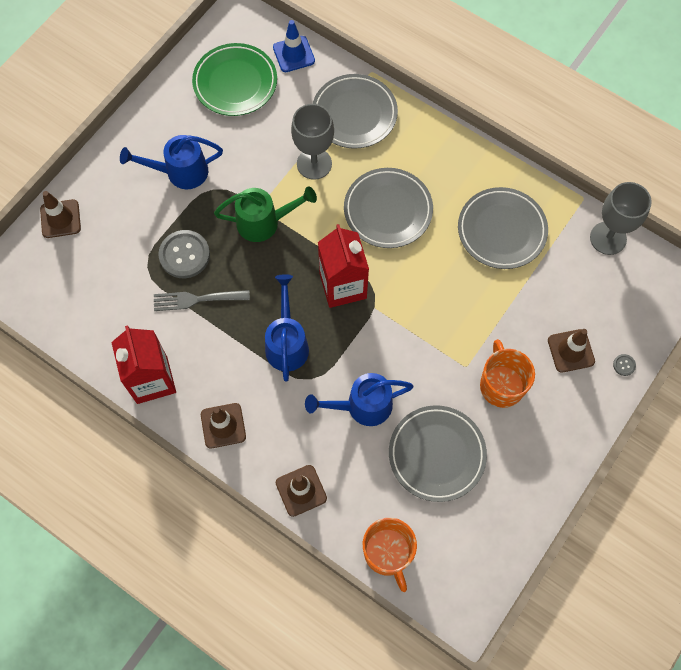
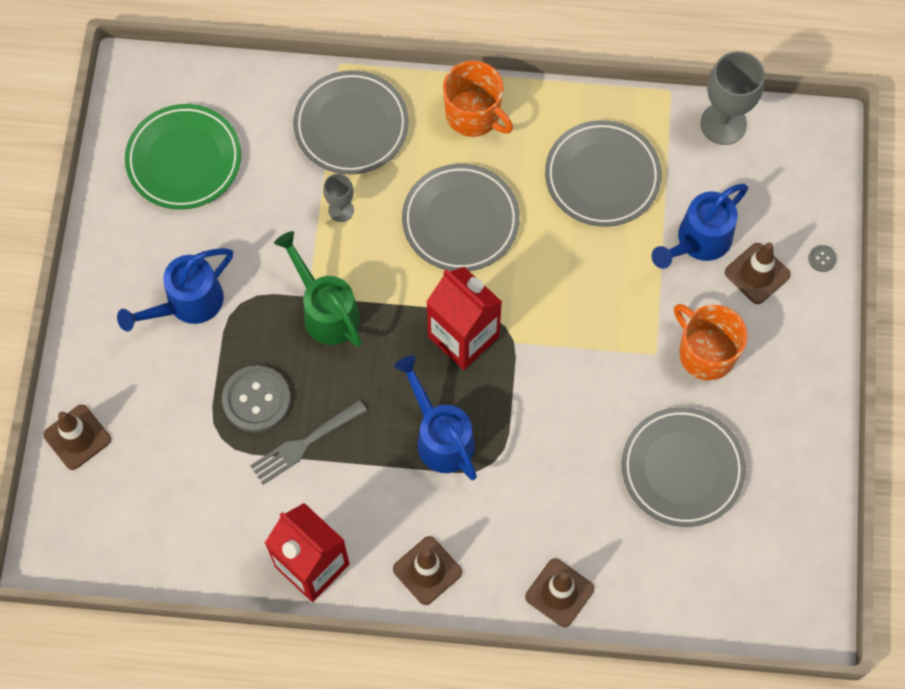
camera: 30 degrees left, 0 degrees up
(264, 222) = (326, 311): green watering can -> green watering can turned 90 degrees counterclockwise
(293, 54) = (233, 89): blue traffic cone -> none
(314, 164) = (341, 210): grey goblet -> grey goblet, size x0.54
(362, 406) = (569, 461): blue watering can -> blue watering can (698, 241)
(388, 553) = (695, 606): orange mug -> orange mug (474, 115)

